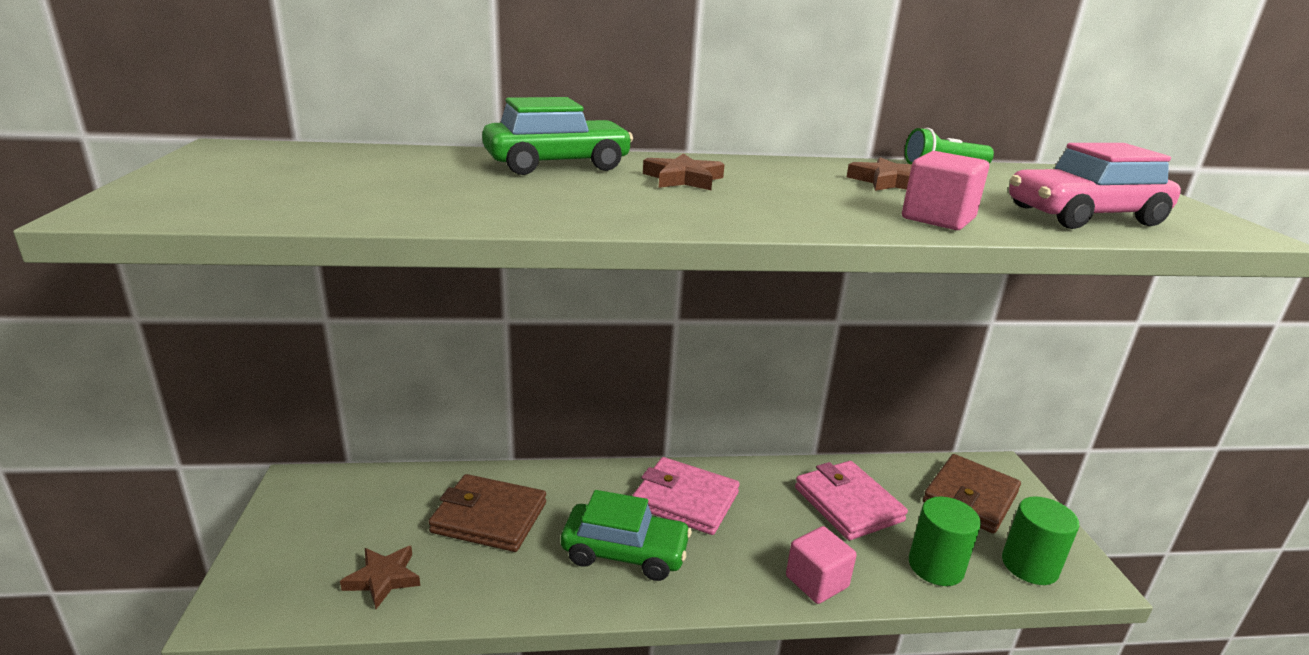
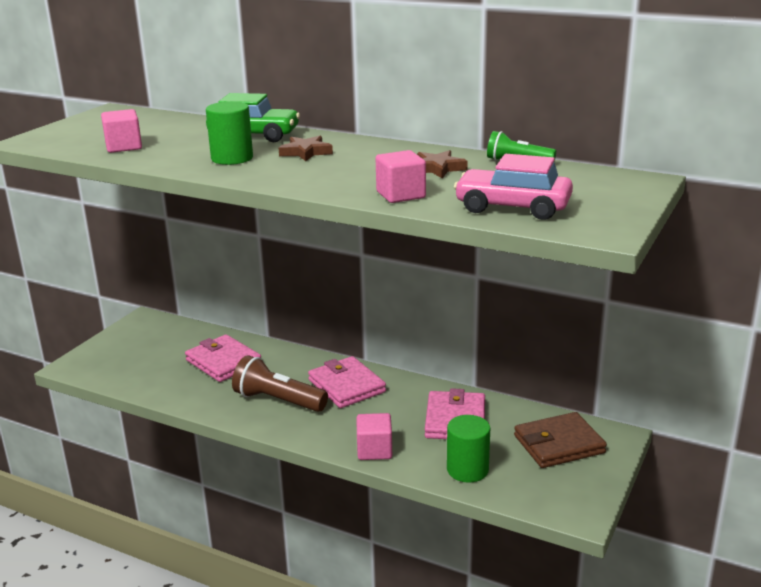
camera: 35 degrees right, 0 degrees up
(365, 199) = (124, 147): none -> pink cube
(383, 579) = (145, 374): brown star -> none
(489, 517) = (223, 362): brown wallet -> pink wallet
(625, 552) = (278, 400): green car -> brown flashlight
(1029, 566) = (540, 492): green cylinder -> green cylinder (232, 158)

